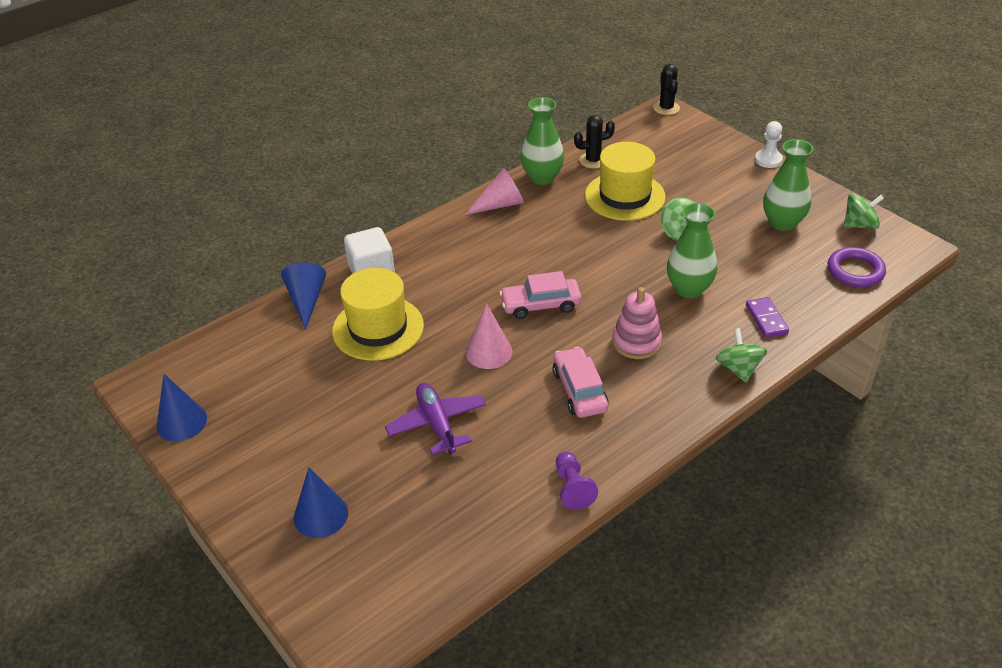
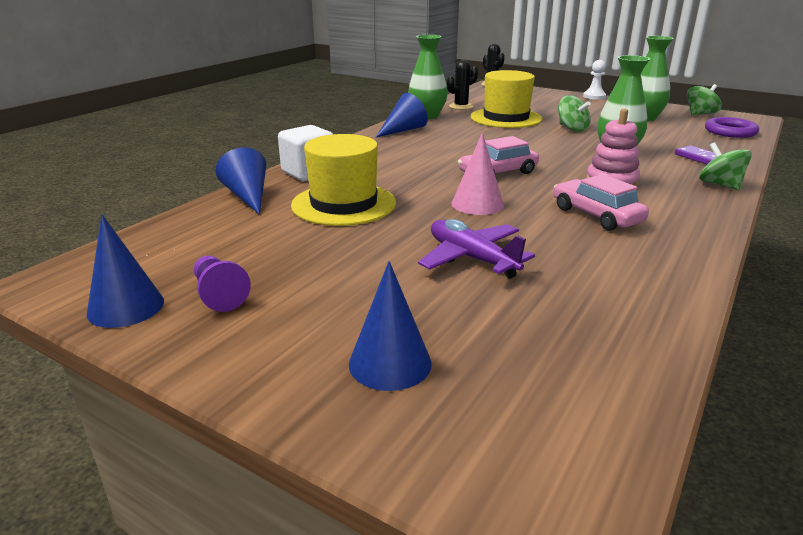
camera: 20 degrees left, 15 degrees down
(500, 204) = (403, 130): pink cone -> blue cone
(572, 488) = (677, 282): purple pawn -> purple pawn (219, 295)

